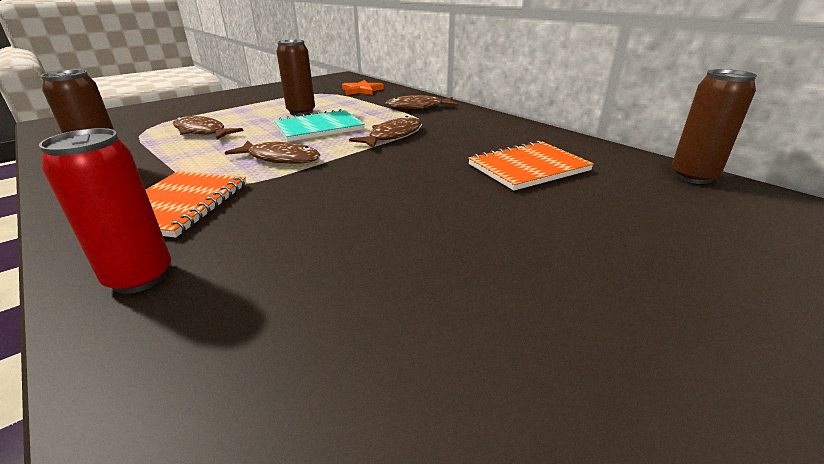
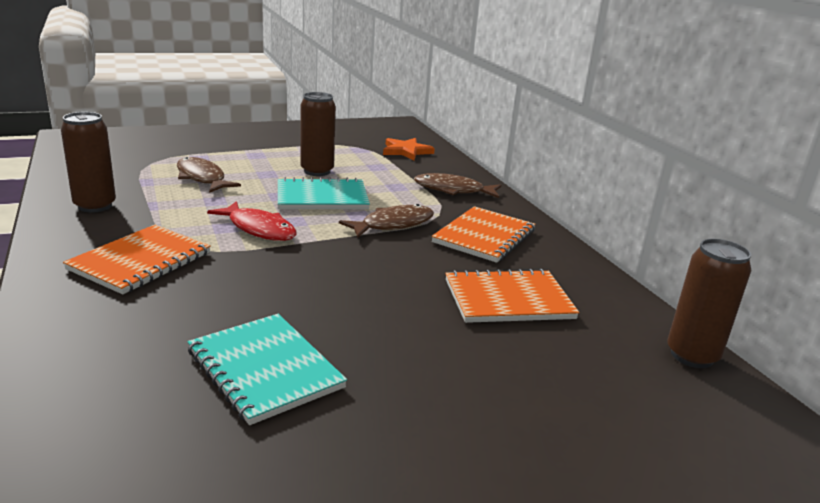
camera: 15 degrees right, 5 degrees down
(140, 277) = (80, 324): red can -> none
(280, 158) = (259, 229): brown fish -> red fish
(372, 271) = (265, 369): none -> turquoise notebook
(469, 131) = (484, 236): none -> orange notebook

